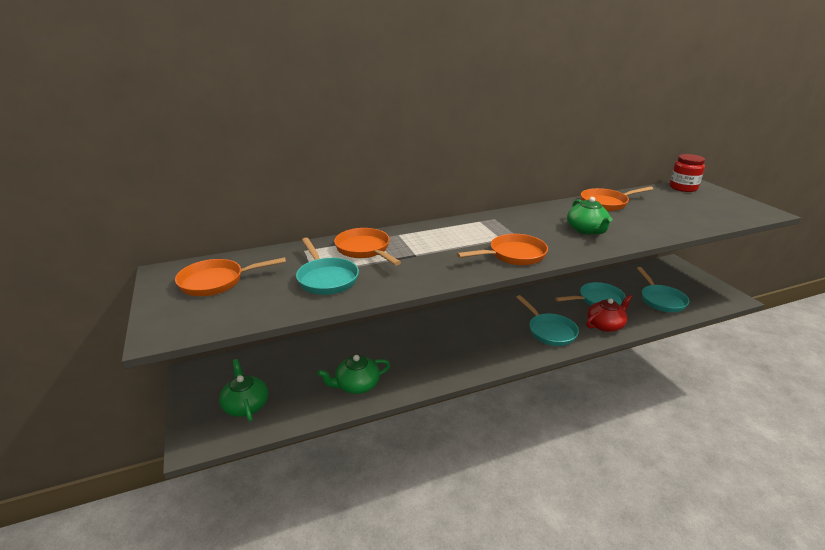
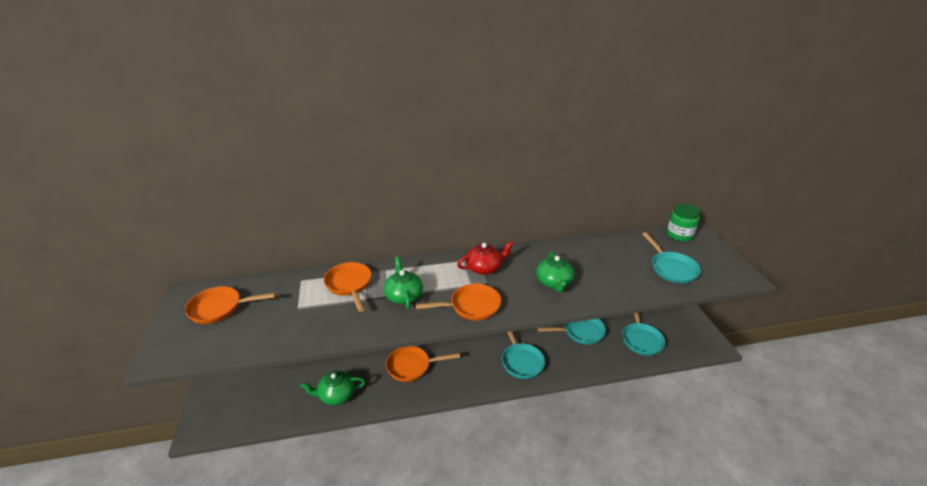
camera: 10 degrees right, 5 degrees up
(246, 405) = (245, 401): green teapot -> green teapot (404, 295)
(326, 278) = (304, 315): turquoise pan -> turquoise pan (671, 268)
(605, 325) = (575, 361): red teapot -> red teapot (484, 268)
(606, 203) = (592, 249): orange pan -> orange pan (412, 366)
(683, 188) = (679, 235): red jar -> green jar

